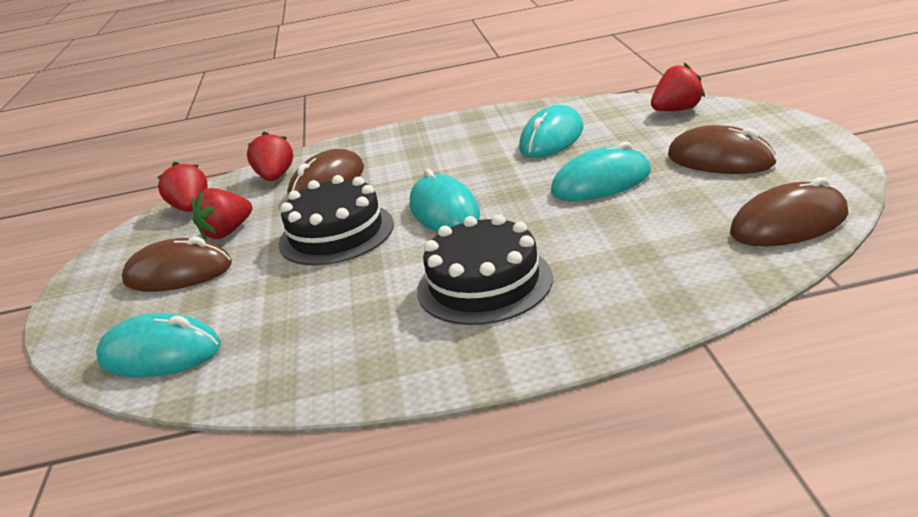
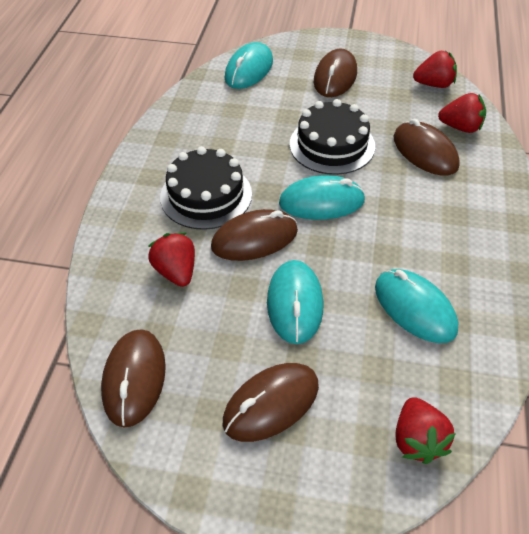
camera: 105 degrees right, 20 degrees up
(227, 232) = (377, 98): red strawberry -> red strawberry (176, 271)
(533, 228) = (254, 239): none -> brown mouse

